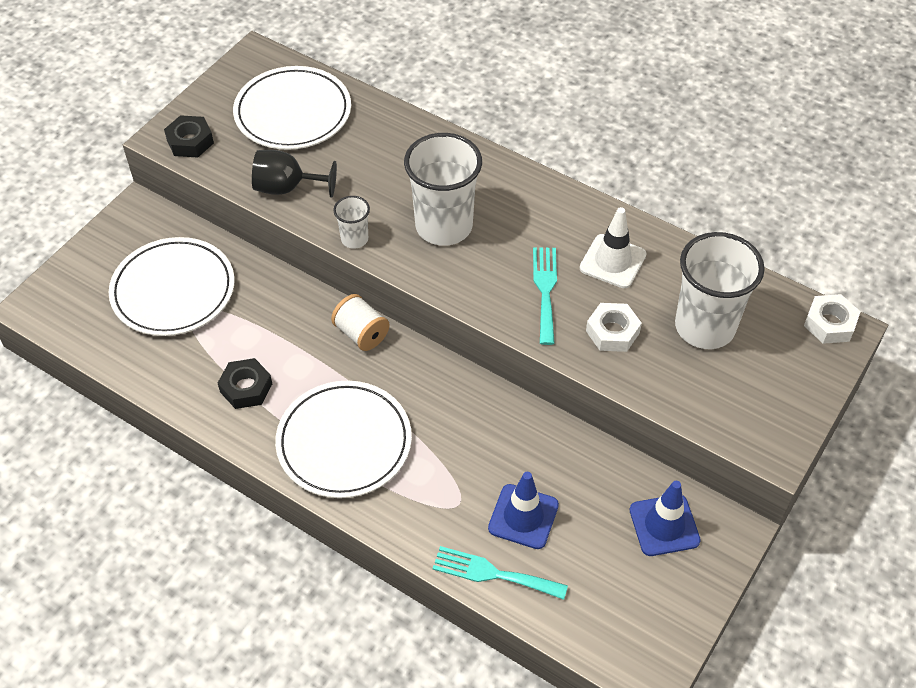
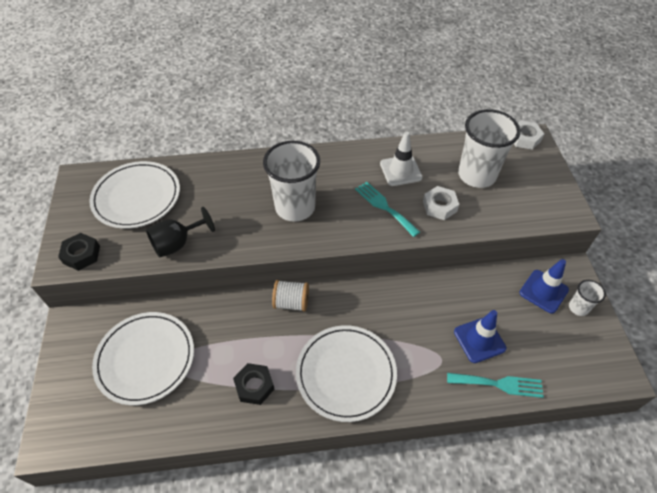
camera: 40 degrees left, 0 degrees up
(354, 239) = (251, 247): white cup -> white cup (578, 307)
(493, 573) = (499, 384): turquoise fork -> turquoise fork turned 150 degrees counterclockwise

